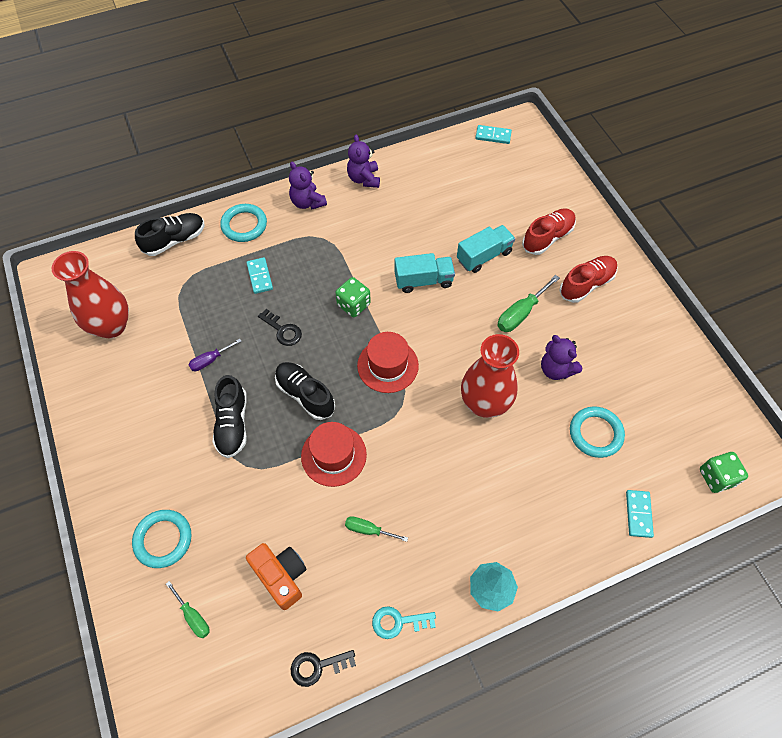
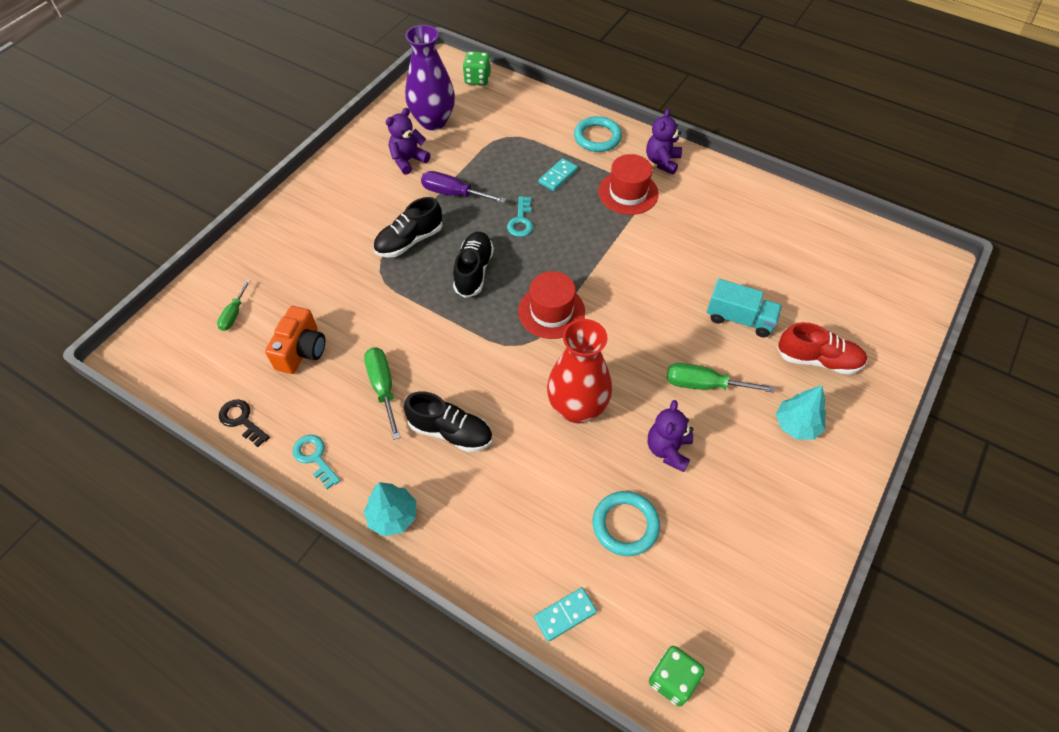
camera: 55 degrees right, 5 degrees down
(111, 326) = (433, 121): red vase -> purple vase
(163, 539) = (283, 259): turquoise ring -> none
(175, 240) = (541, 107): black shoe -> black shoe (451, 432)
(210, 360) = (453, 193): purple screwdriver -> purple screwdriver, size x1.58
(283, 330) = (521, 221): black key -> turquoise key
(333, 455) = (433, 323): red hat -> red hat (628, 193)
(353, 305) = (590, 252): green dice -> green dice (477, 79)
(364, 179) = (728, 183): purple teddy bear -> purple teddy bear (408, 160)
(368, 530) = (383, 388): green screwdriver -> green screwdriver, size x1.58
(423, 281) = (664, 288): turquoise truck -> none
(493, 136) = (891, 248): turquoise domino -> none
(586, 284) = (796, 425): red shoe -> turquoise tree

